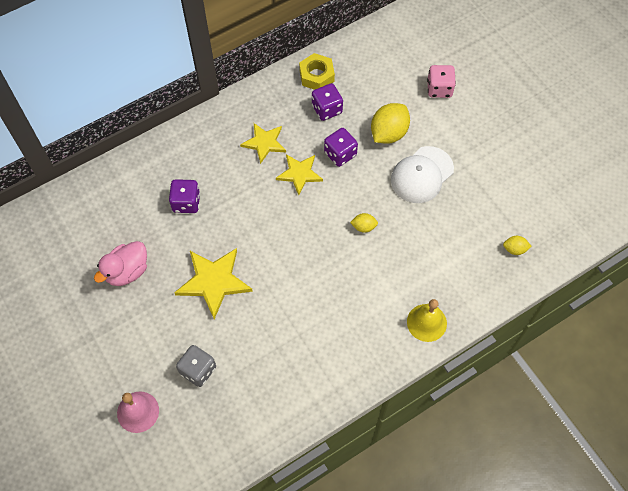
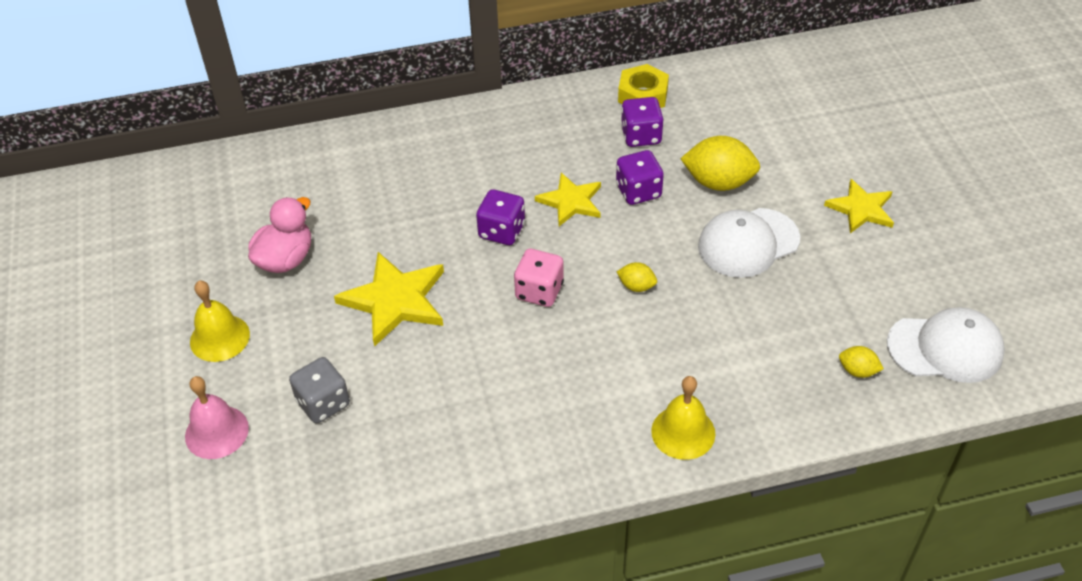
camera: 20 degrees right, 15 degrees down
(109, 343) = (219, 338): none -> yellow bell
(127, 271) = (285, 259): pink duck -> pink duck turned 150 degrees clockwise
(186, 203) = (401, 199): purple dice -> purple dice (501, 231)
(264, 143) = (537, 155): yellow star -> yellow star (861, 209)
(388, 133) = (718, 182): yellow lemon -> yellow lemon turned 45 degrees clockwise
(439, 89) = (813, 146): pink dice -> pink dice (539, 291)
(560, 218) = (945, 348): none -> white cap

